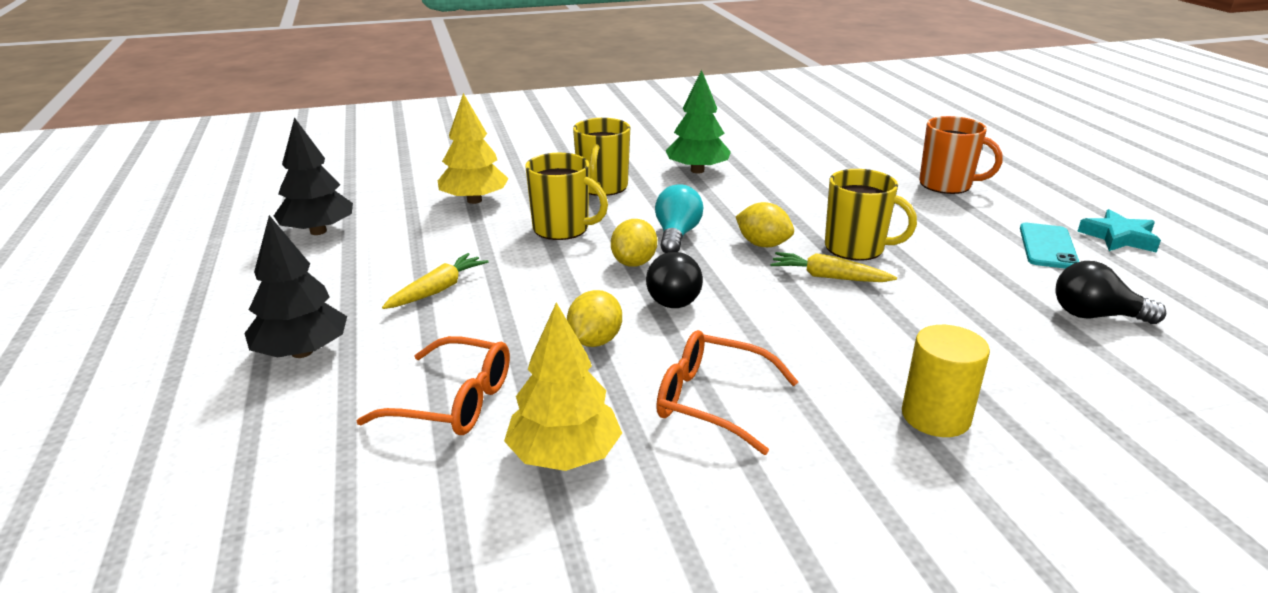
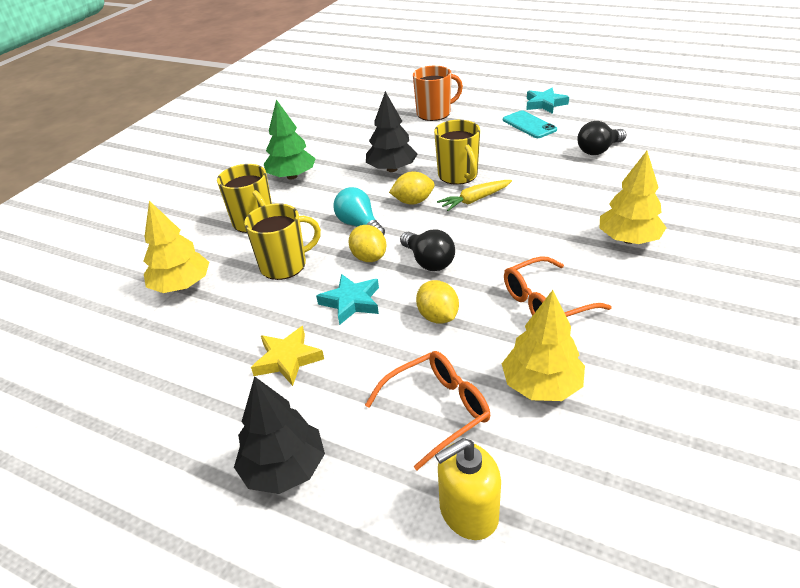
camera: 45 degrees left, 10 degrees up
(318, 231) = (101, 390): black tree -> black tree (392, 169)
(329, 482) = (468, 512): none -> yellow soap dispenser
(437, 290) = (287, 359): yellow carrot -> yellow star
(554, 284) = (351, 302): none -> turquoise star
(856, 248) = (458, 175): yellow mug -> yellow mug turned 90 degrees clockwise
(935, 416) = (628, 239): yellow cylinder -> yellow tree

